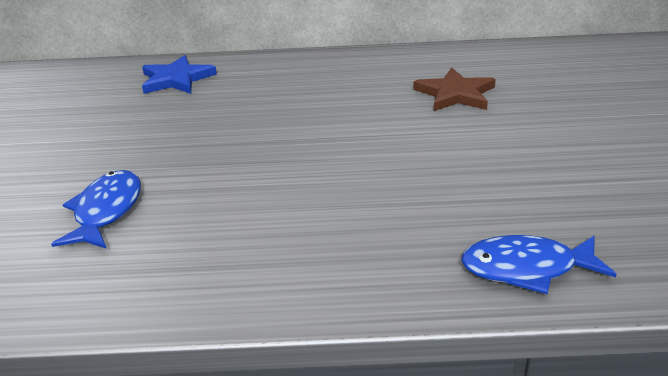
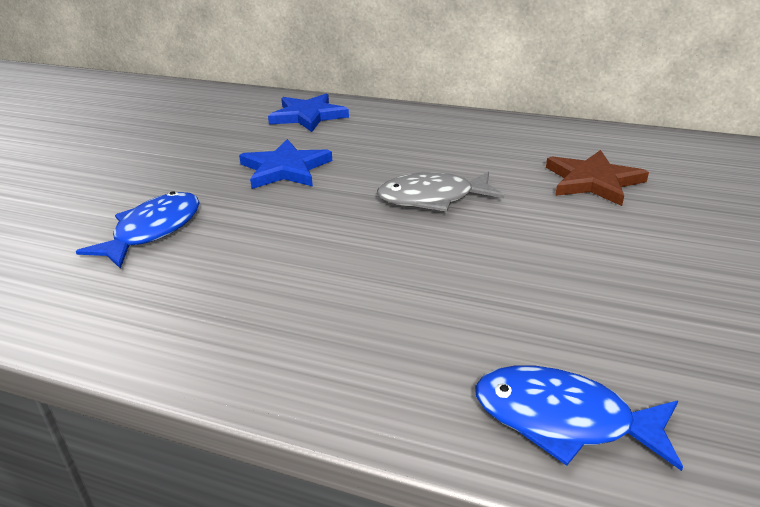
camera: 20 degrees right, 0 degrees up
(191, 132) = (285, 169): none -> blue star
(338, 132) = (432, 198): none -> grey fish

